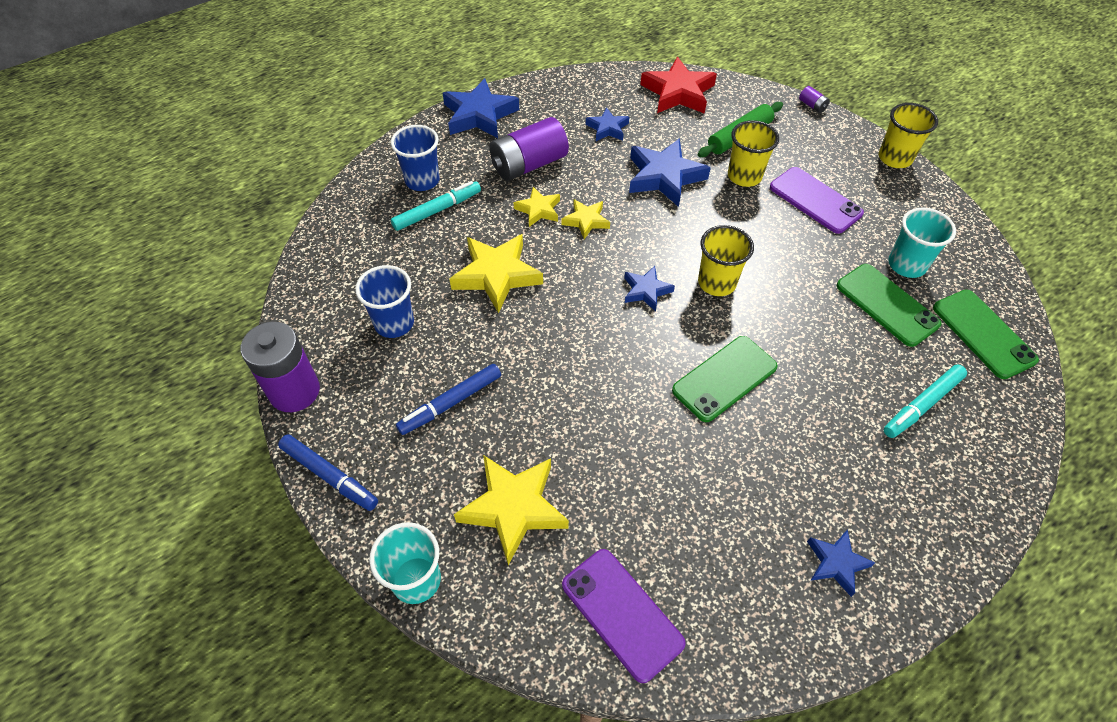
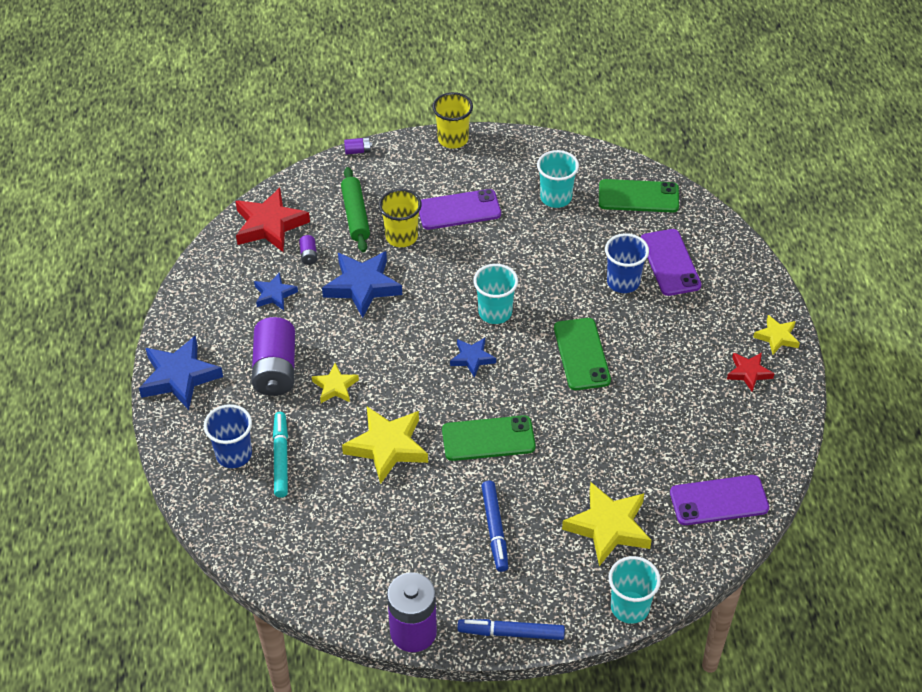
camera: 60 degrees left, 5 degrees down
(329, 476) = (511, 633): blue marker -> blue marker turned 150 degrees counterclockwise
(394, 323) = (389, 537): blue cup -> blue cup (623, 282)
(586, 221) = (372, 361): yellow star -> yellow star (777, 337)
(668, 129) = (308, 255): none -> purple battery
(716, 283) = (495, 312): yellow cup -> turquoise cup
(836, 563) = (749, 373): blue star -> red star
(887, 305) = (581, 230): green phone -> green phone (488, 439)
(922, 405) = (670, 262): turquoise marker -> purple phone

